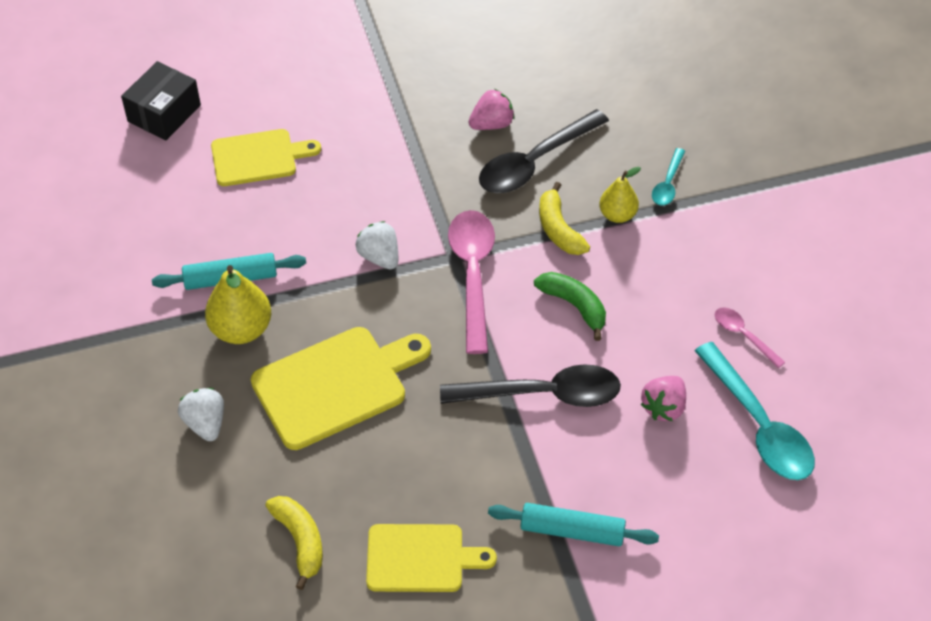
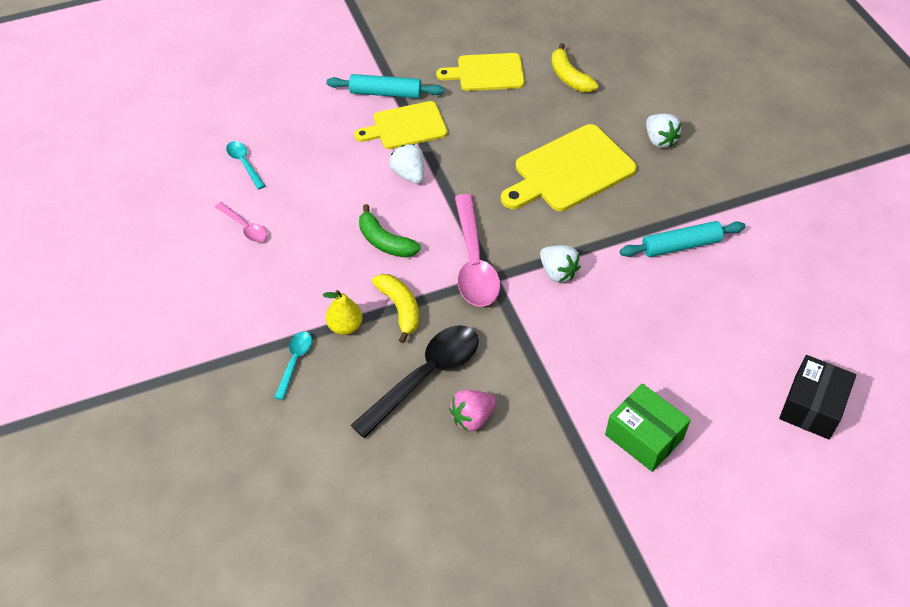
camera: 175 degrees right, 0 degrees up
(241, 329) = (657, 206): yellow pear -> none
(258, 157) = (698, 362): yellow cutting board -> yellow cutting board (406, 126)
(332, 99) = (644, 436): none -> green box
(543, 394) = (409, 174): black spoon -> white strawberry
(664, 407) = (315, 171): pink strawberry -> none
(759, 425) = (244, 163): turquoise spoon -> turquoise spoon, size x0.50

